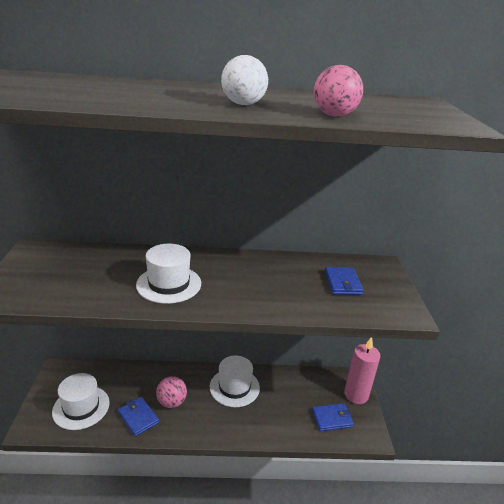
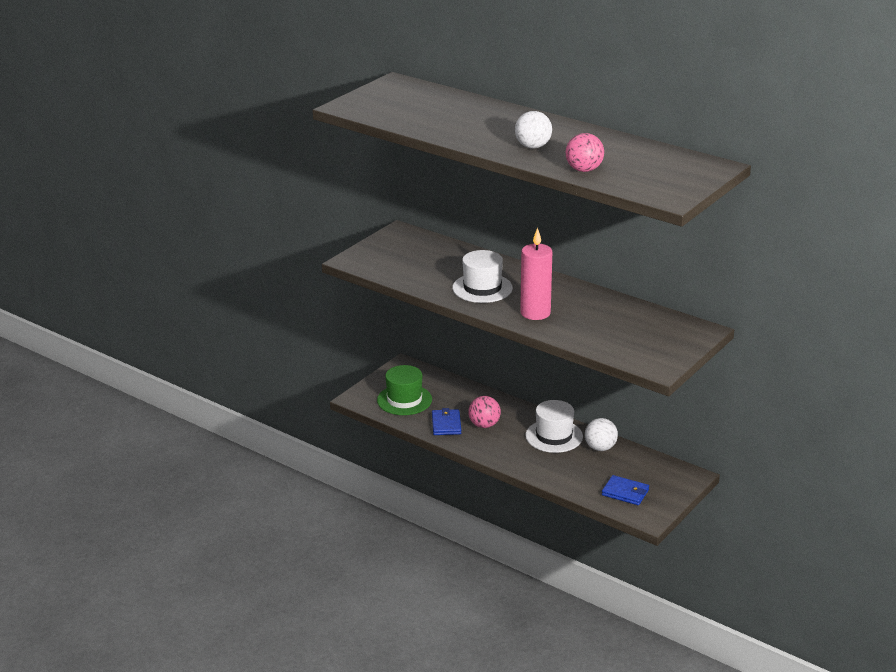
camera: 40 degrees right, 0 degrees up
(81, 407) = (404, 400): white hat -> green hat
(276, 382) = (600, 448): none -> white ball
(342, 283) = (635, 331): blue wallet -> none
(356, 395) = (674, 487): pink candle -> pink candle (535, 313)

